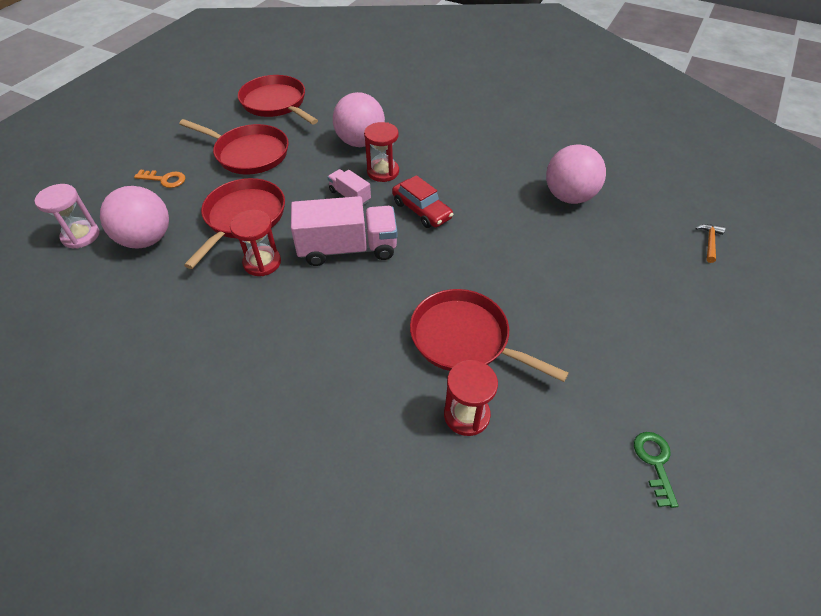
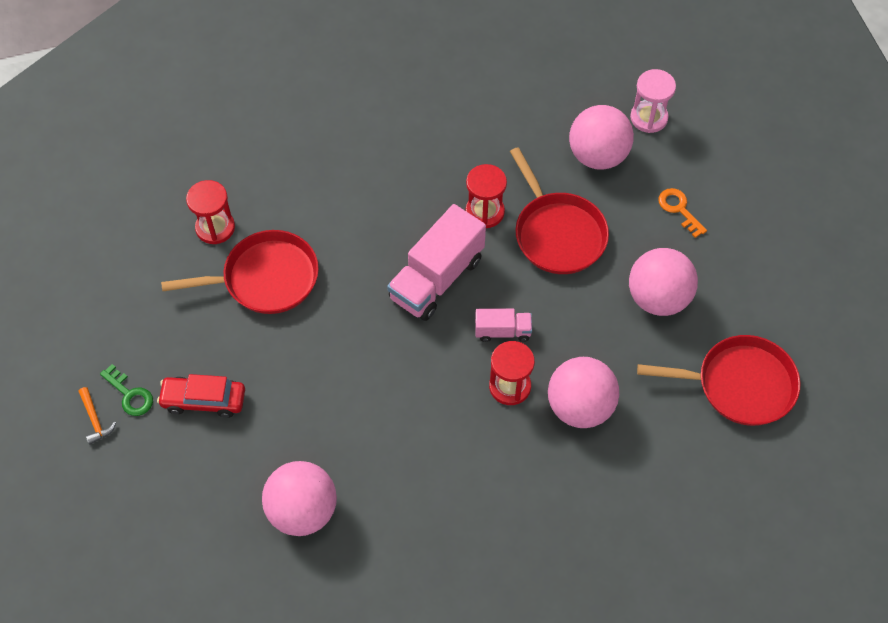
camera: 135 degrees right, 10 degrees up
(164, 179) = (679, 209): orange key -> orange key turned 90 degrees clockwise
(249, 153) = (658, 298): red pan -> pink ball
(421, 210) = (422, 370): red car -> red car (204, 400)
(655, 463) = (69, 293): green key -> green key (129, 394)
(709, 242) = (126, 560): orange hammer -> orange hammer (95, 420)

